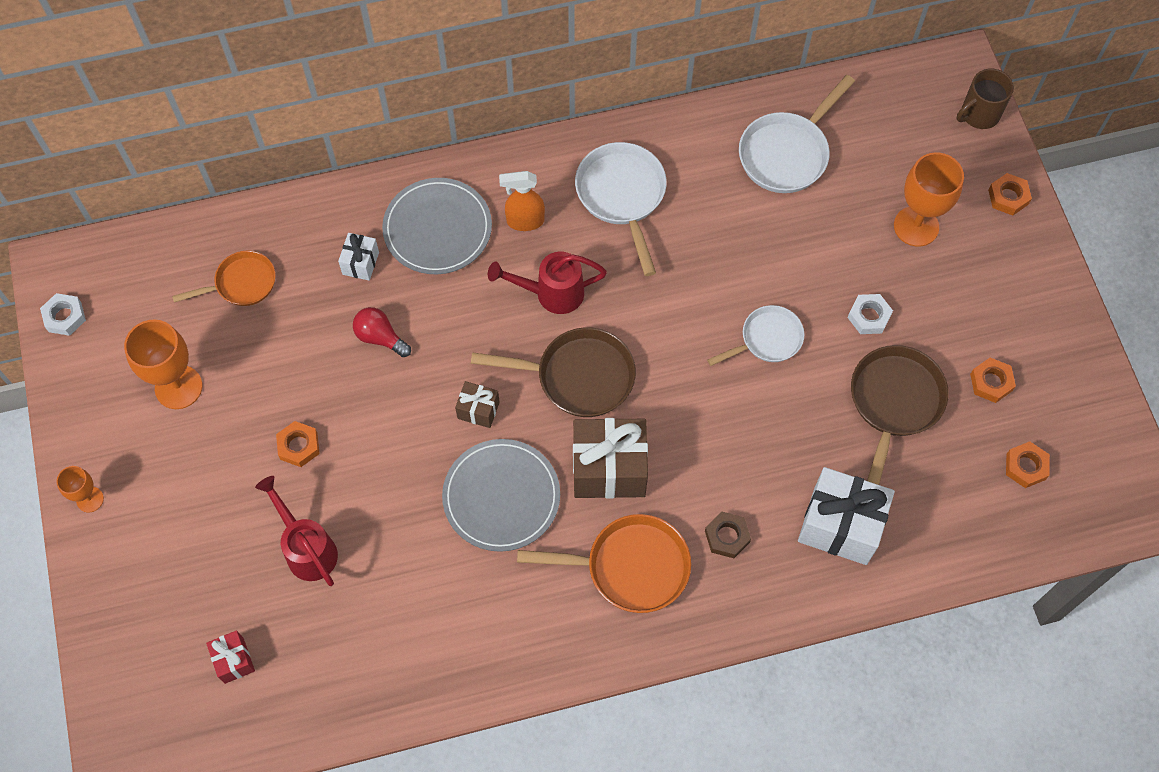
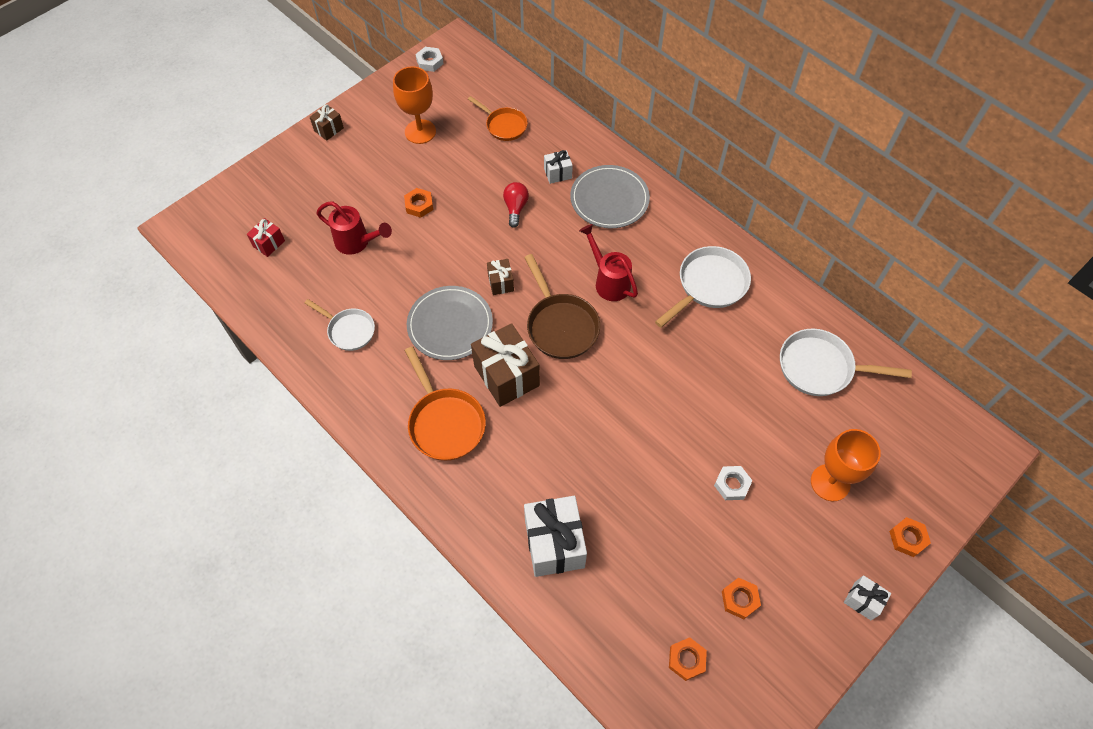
camera: 60 degrees right, 5 degrees down
(90, 499) = (329, 129): orange goblet -> brown gift
(307, 548) = (357, 242): red watering can -> red watering can turned 90 degrees clockwise
(524, 221) = (649, 241): orange spray bottle -> none
(727, 536) = (501, 472): brown nut -> none
(767, 339) = (666, 425): white pan -> white pan (349, 330)
(894, 403) = (675, 535): brown pan -> none
(979, 114) = (962, 483): brown mug -> none
(1047, 275) = (862, 601): none -> white gift

